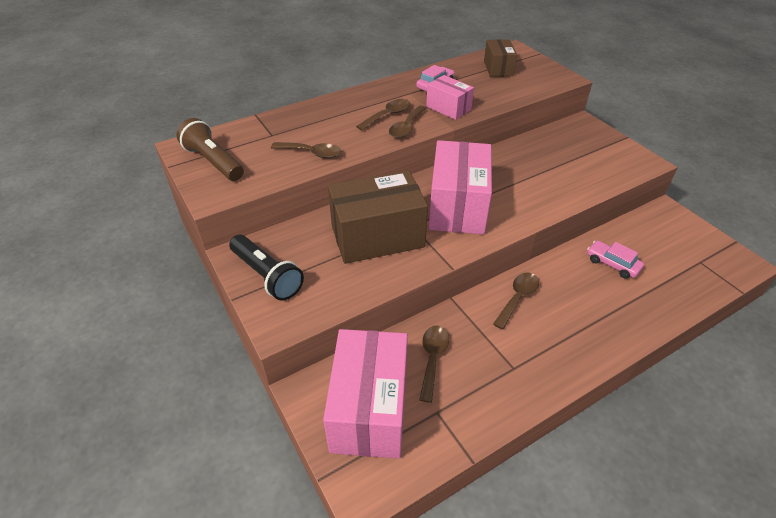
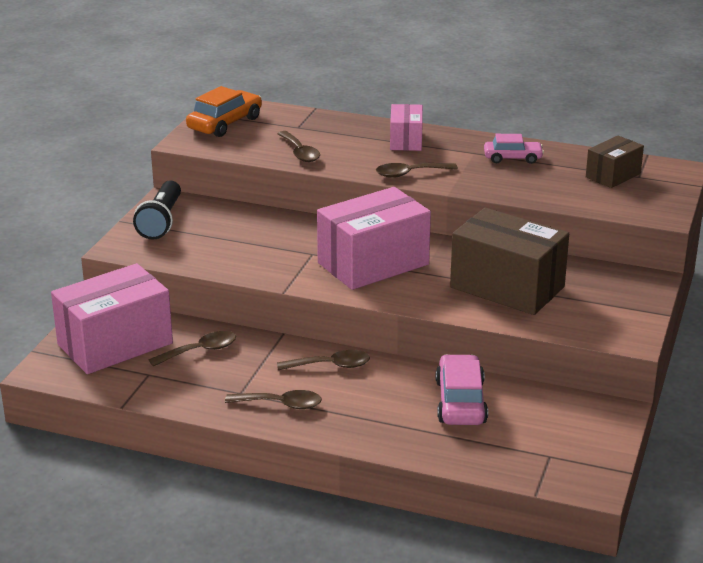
camera: 50 degrees right, 15 degrees down
(213, 162) = (225, 123): brown flashlight -> orange car
(377, 236) = (273, 244): brown box -> brown box (507, 287)
(388, 115) = (415, 158): brown spoon -> brown spoon (281, 404)
(448, 108) = (480, 179): pink box -> pink box (406, 140)
(612, 264) = (461, 402): pink car -> pink car, size x1.54

